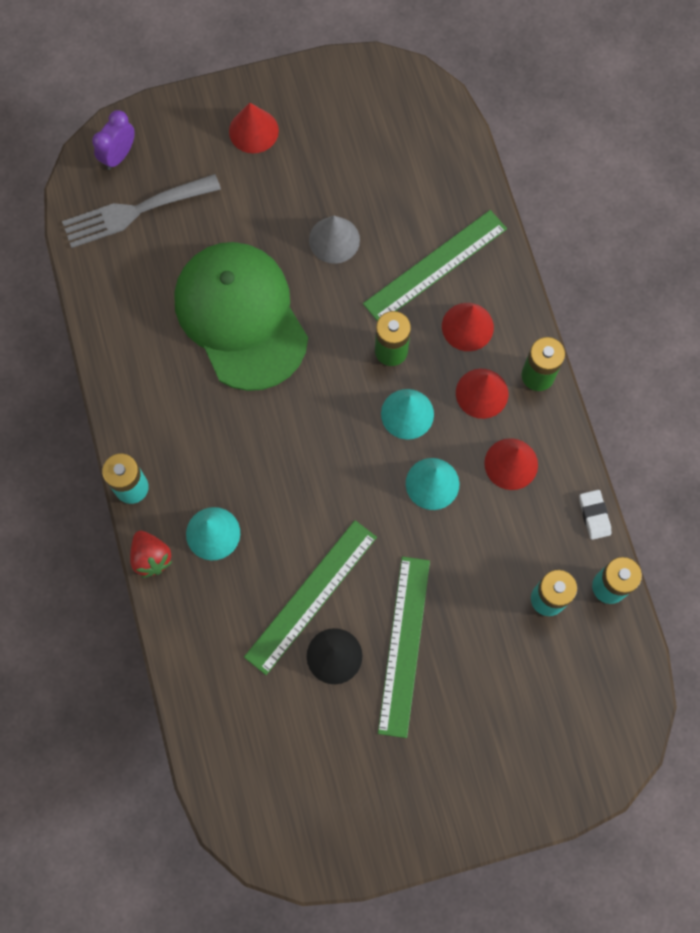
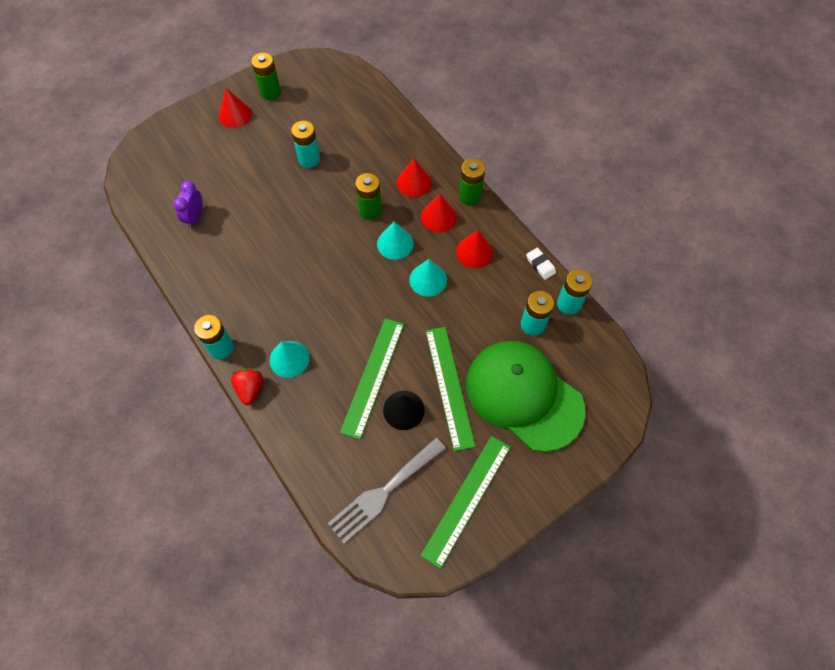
camera: 20 degrees left, 10 degrees down
(119, 155) = (149, 152): purple clock -> purple clock (195, 217)
(134, 212) = (170, 181): grey fork -> grey fork (383, 492)
(151, 557) = (250, 389): red strawberry -> red strawberry turned 135 degrees counterclockwise
(241, 316) = (263, 220): green cap -> green cap (523, 395)
(315, 108) = (270, 92): none -> green battery
(334, 240) = (309, 159): grey cone -> turquoise battery
(435, 266) = (380, 155): green ruler -> green ruler (467, 499)

